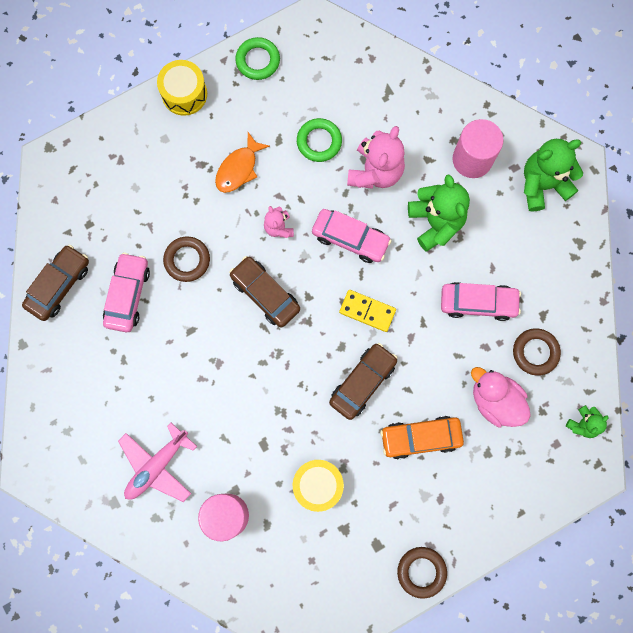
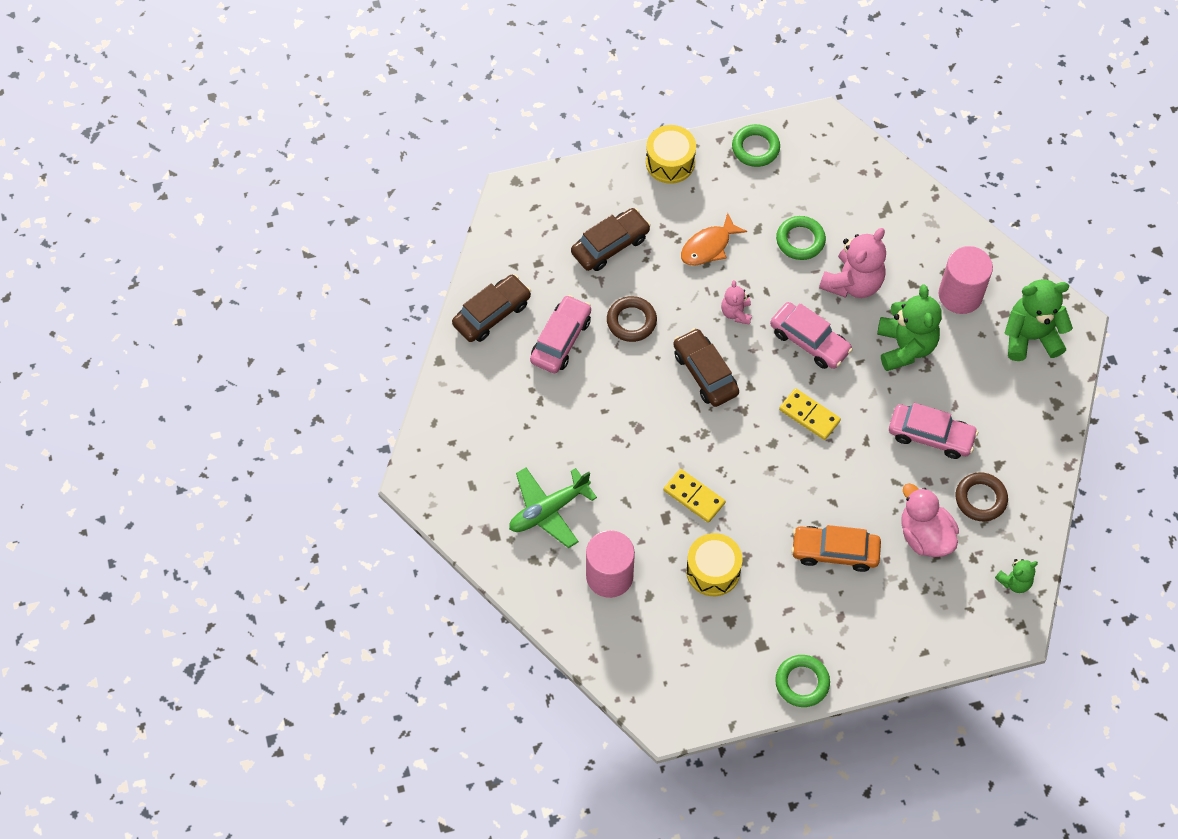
camera: 15 degrees right, 15 degrees down
(157, 466) = (548, 510): pink plane -> green plane
(284, 418) = (694, 497): none -> yellow domino
(363, 382) = (786, 483): brown car -> brown car (610, 245)
(421, 572) = (802, 682): brown ring -> green ring

